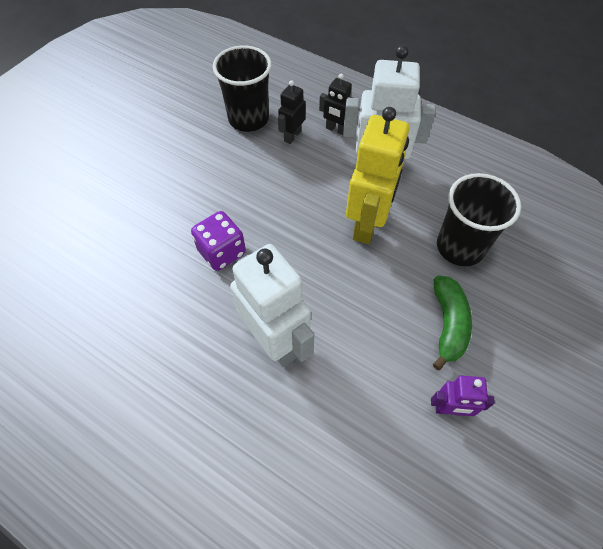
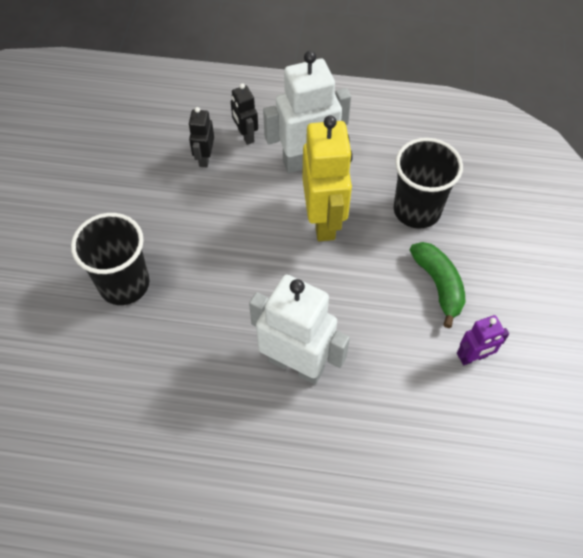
camera: 25 degrees left, 0 degrees up
(222, 252) = (199, 303): purple dice -> none
(248, 119) = (149, 155): black cup -> black cup (124, 284)
(336, 130) = (245, 135): black robot -> black robot turned 60 degrees clockwise

